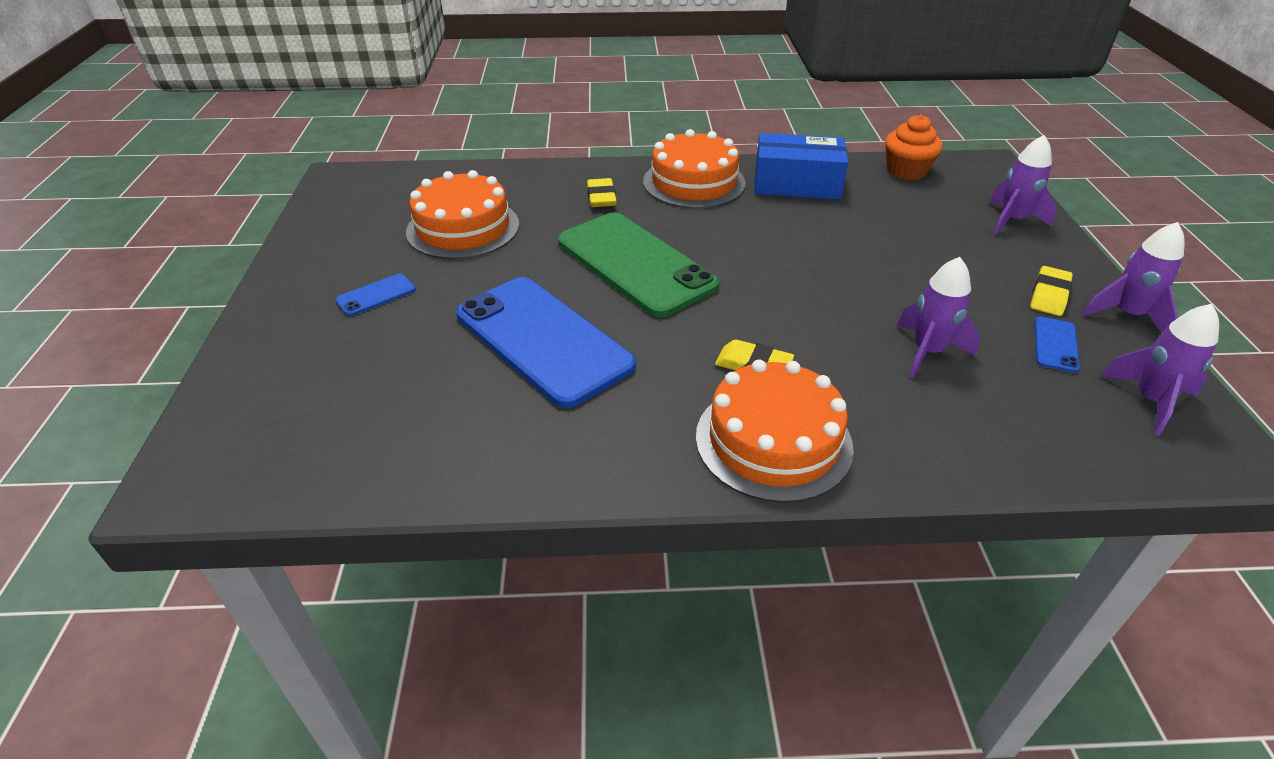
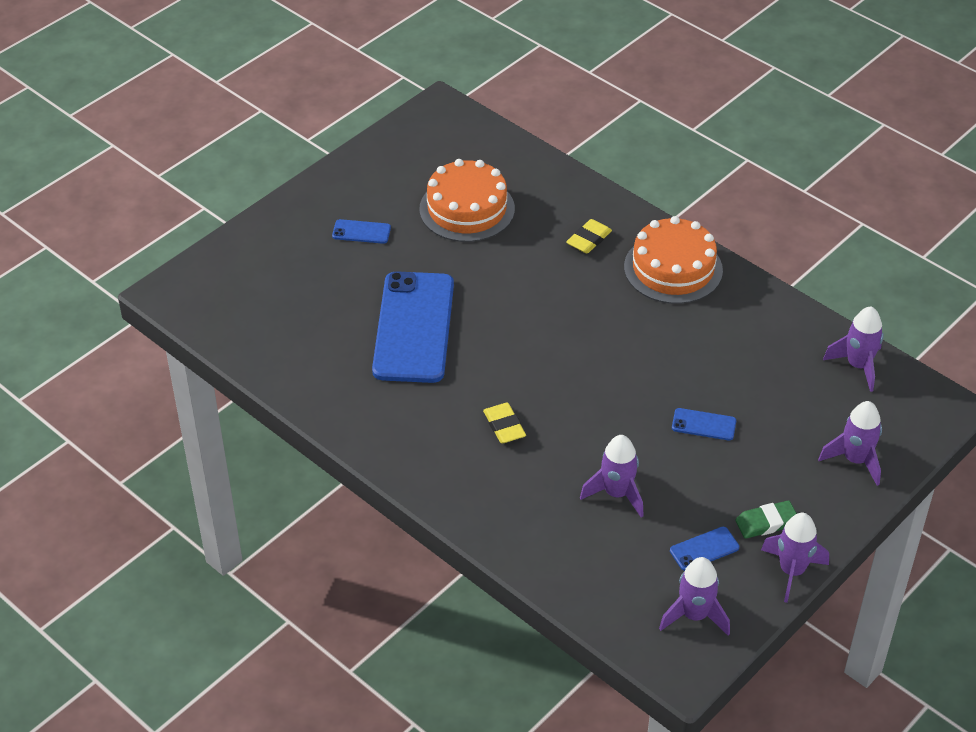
camera: 45 degrees right, 5 degrees up
(635, 264) = (535, 311): green phone -> none
(773, 441) = (450, 472): orange cake -> none
(796, 184) = (747, 320): blue box -> none
(890, 261) = (704, 424): none -> blue phone
(906, 171) = (858, 366): orange cupcake -> purple rocket
(1049, 295) = (766, 523): yellow eraser -> green eraser

